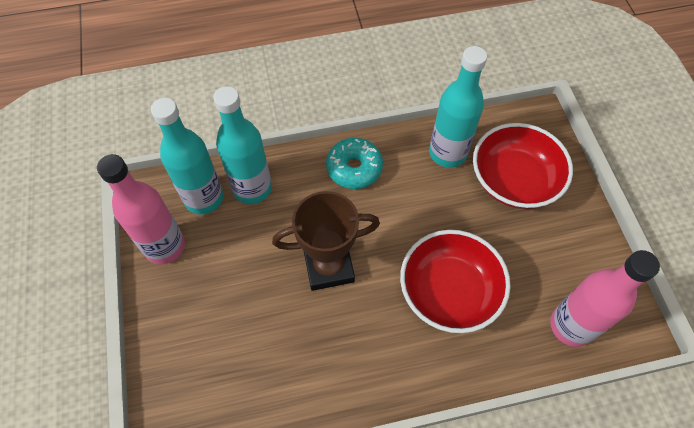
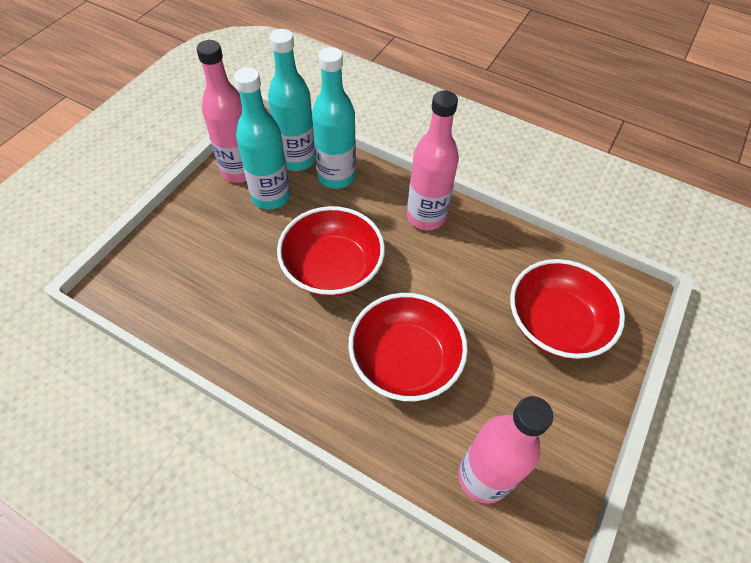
camera: 40 degrees right, 5 degrees down
(328, 266) = (332, 268): brown trophy -> red bowl
(354, 168) = (426, 217): turquoise donut -> pink bottle
(447, 153) = (516, 260): turquoise bottle -> turquoise bottle (271, 196)

